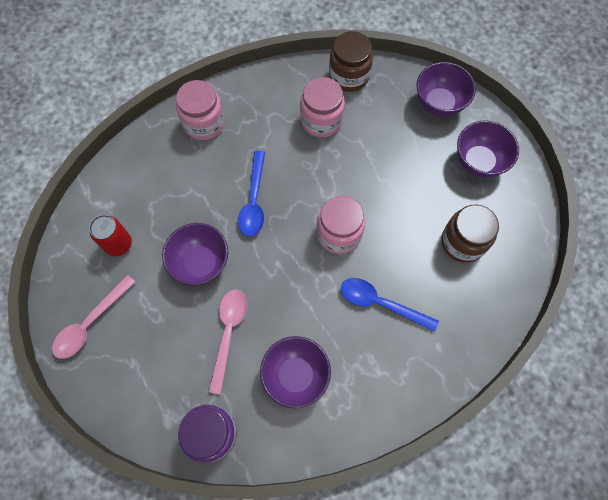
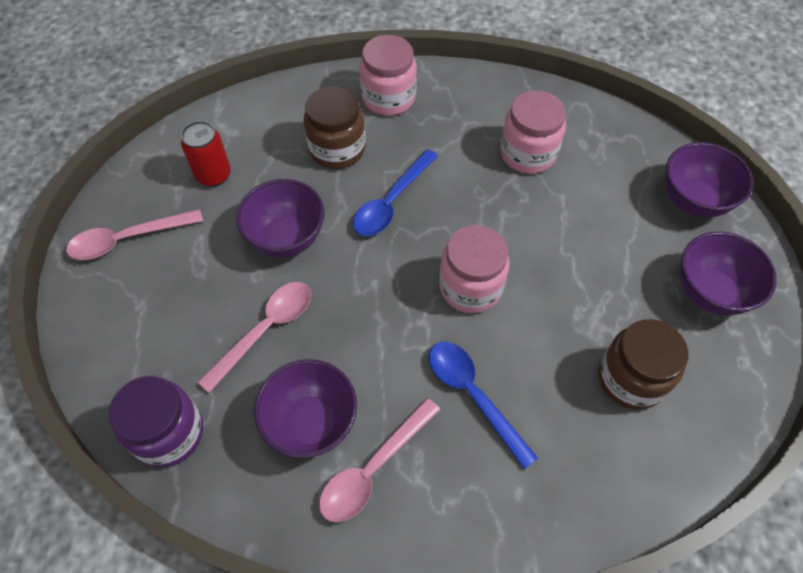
camera: 30 degrees right, 10 degrees down
(349, 76) = (591, 122): brown jar -> brown jar (337, 149)
(349, 381) = (373, 468): none -> pink spoon

